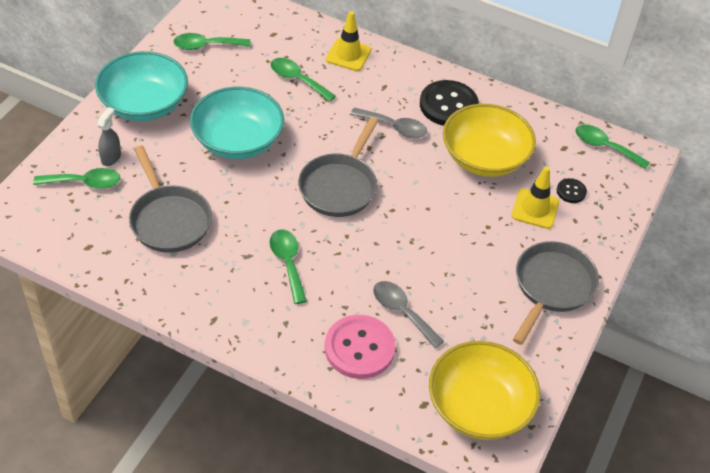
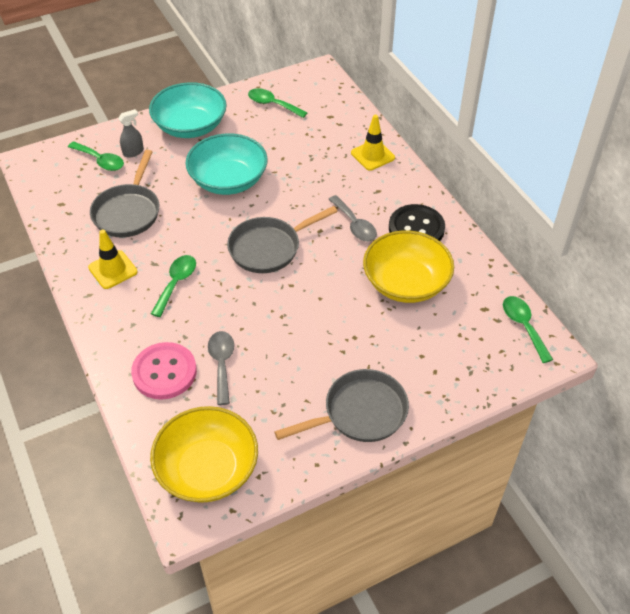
camera: 40 degrees right, 0 degrees up
(297, 80) = (315, 156): green spoon -> none
(535, 209) = (408, 344): yellow traffic cone -> yellow traffic cone (113, 270)
(571, 191) = (455, 346): black button -> none

